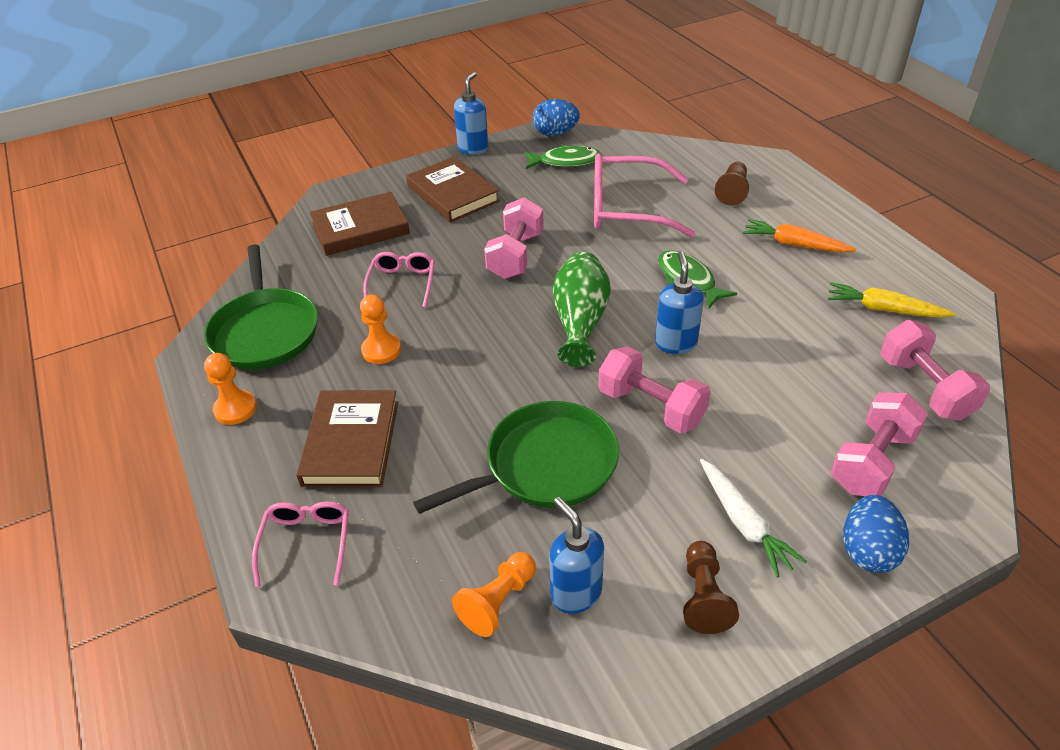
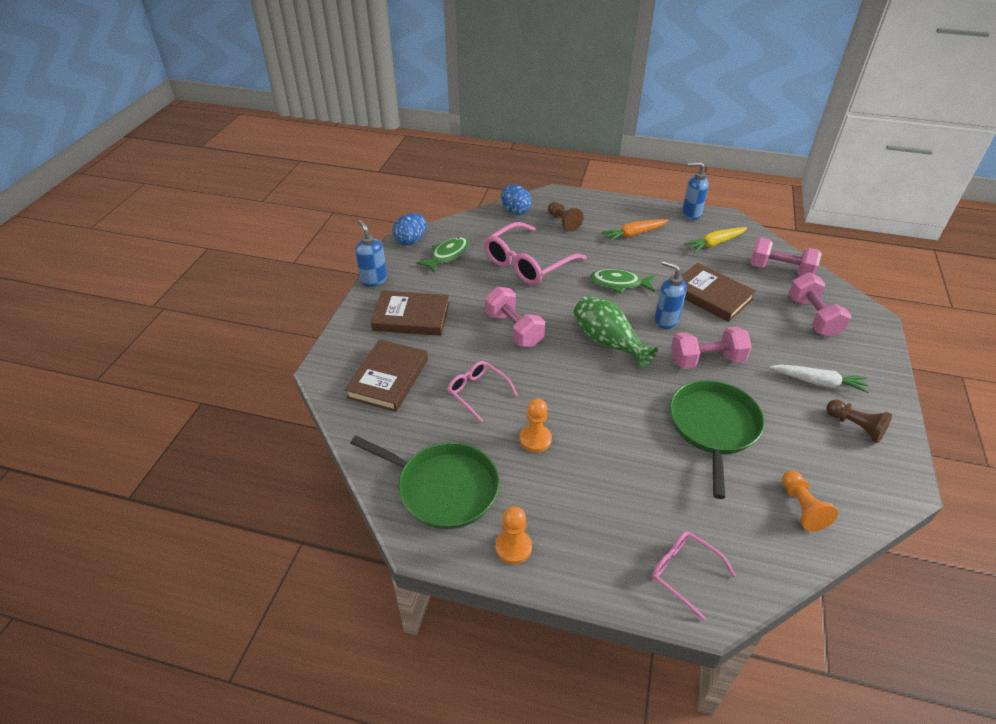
camera: 50 degrees left, 0 degrees up
(351, 443) = (611, 502): brown book -> brown book (711, 295)
(575, 593) = (818, 472): blue soap dispenser -> blue soap dispenser (690, 214)
(867, 551) = (866, 356): blue egg -> blue egg (515, 211)

